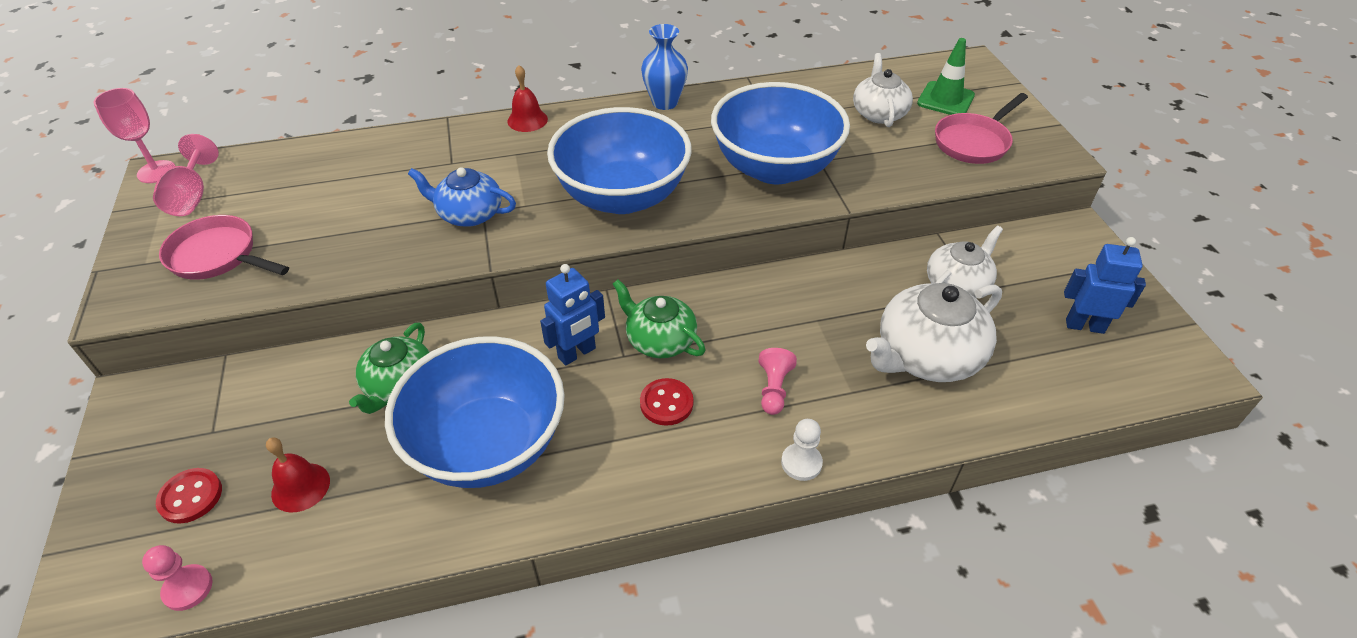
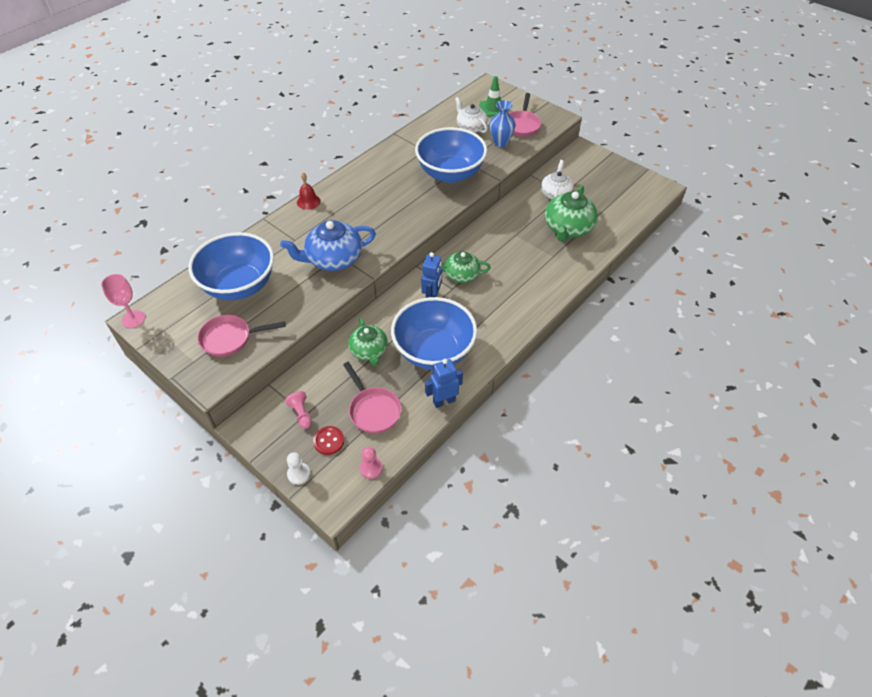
camera: 35 degrees left, 5 degrees up
(191, 197) = (174, 320): pink goblet -> none
(300, 487) = (373, 410): red bell -> pink pan
(469, 214) = (333, 259): blue teapot -> blue teapot, size x1.53
(622, 196) = (396, 217): blue bowl -> blue bowl (239, 285)
(665, 102) = (367, 163): blue vase -> blue vase (500, 142)
(666, 403) = (488, 297): red button -> none
(774, 389) = (524, 270): pink pawn -> pink pawn (301, 414)
(801, 463) = (558, 292): white pawn -> white pawn (299, 474)
(927, 356) = (568, 228): white teapot -> green teapot
(1084, 325) = (613, 188): blue robot -> blue robot (444, 401)

